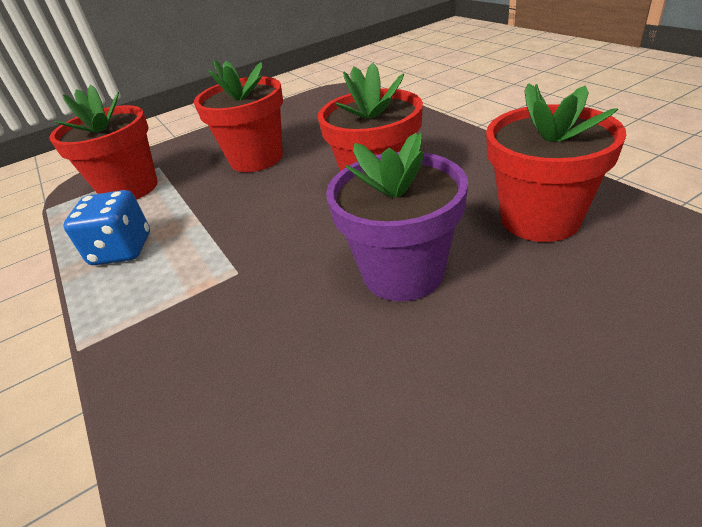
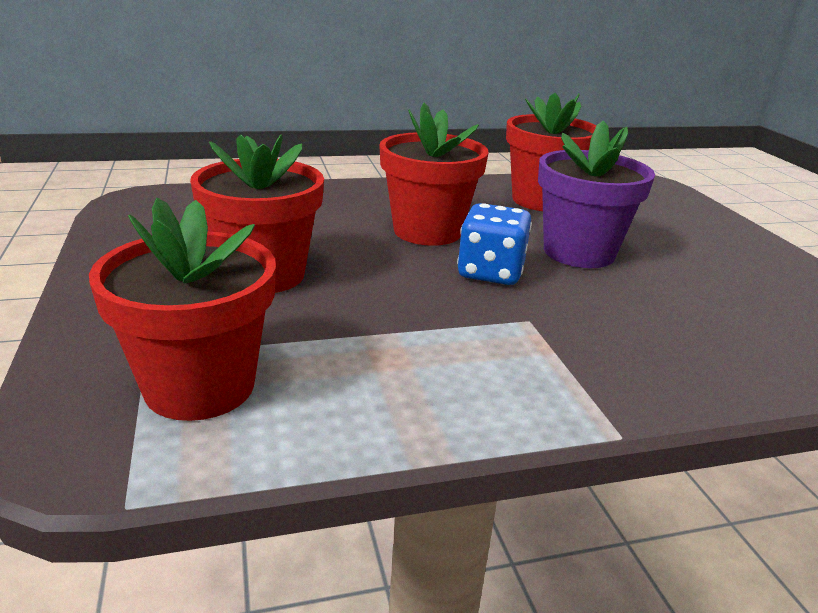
camera: 80 degrees left, 10 degrees down
(122, 250) = (411, 398): blue dice -> blue dice (490, 272)

